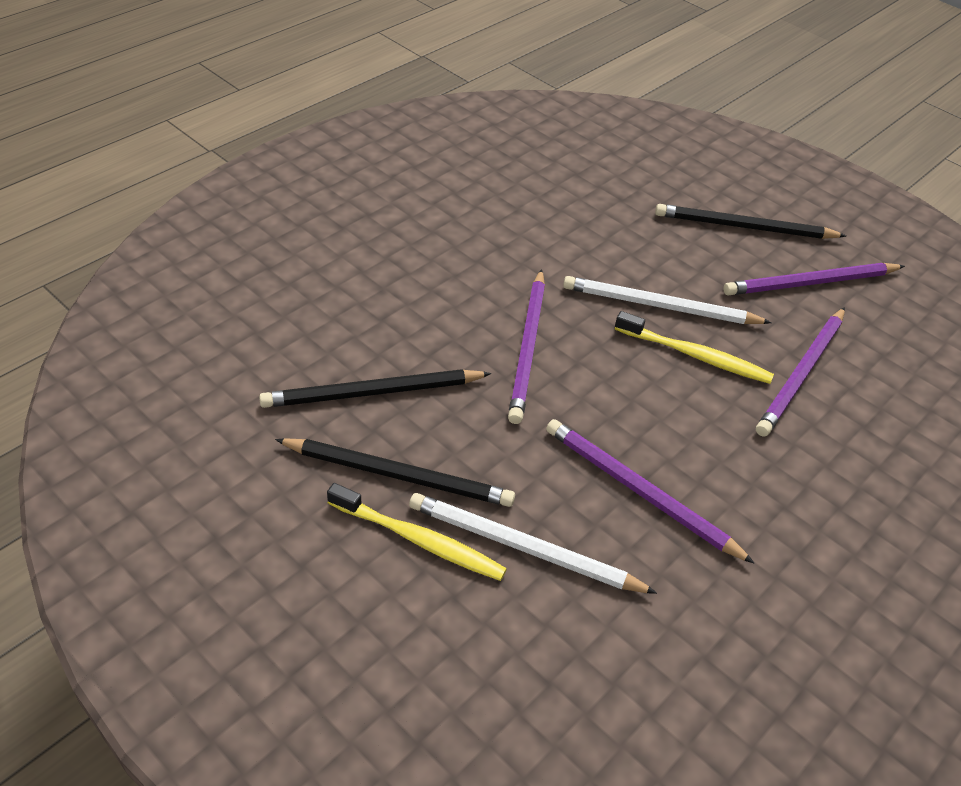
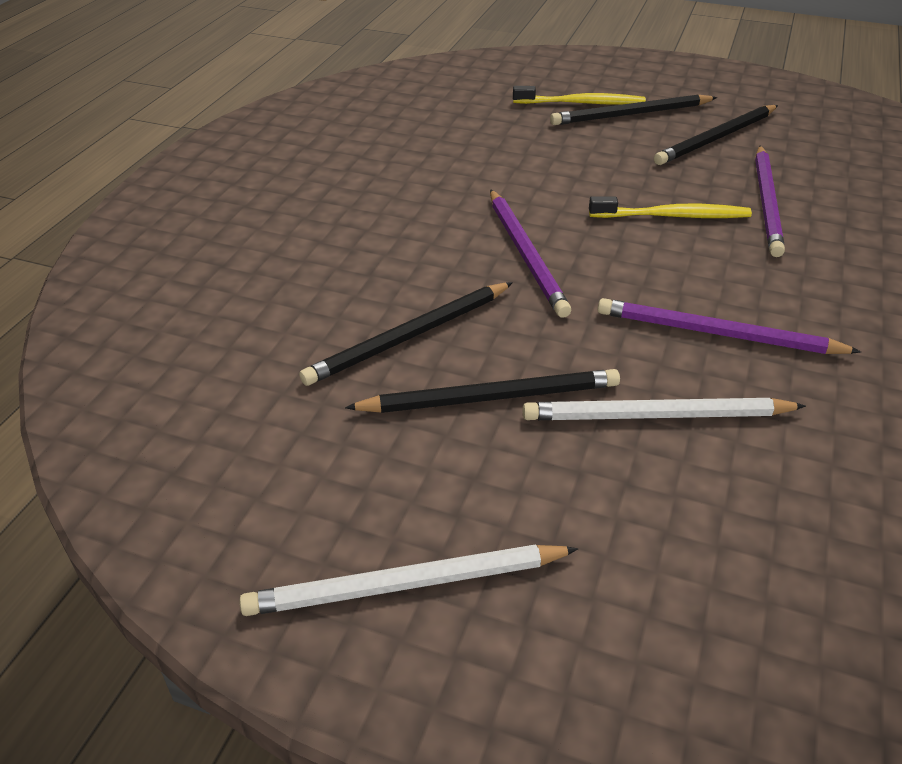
camera: 20 degrees left, 5 degrees down
(419, 540) = (555, 446): yellow toothbrush -> yellow toothbrush (581, 103)
(660, 306) = (612, 189): white pencil -> white pencil (406, 585)
(810, 283) = (716, 138): purple pencil -> black pencil

